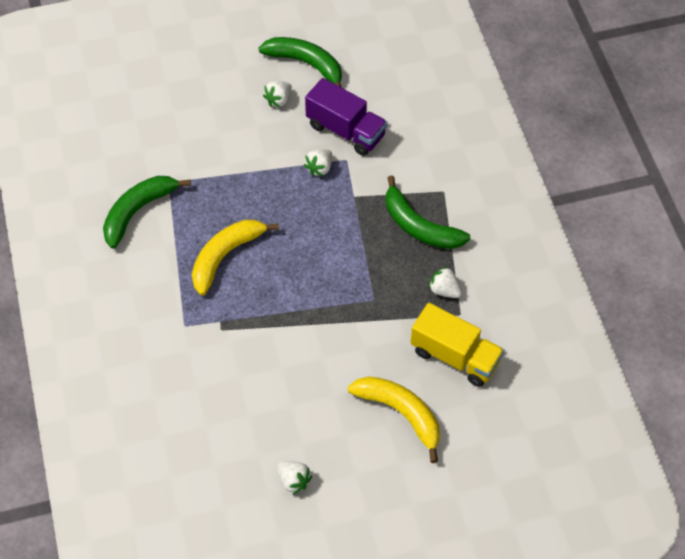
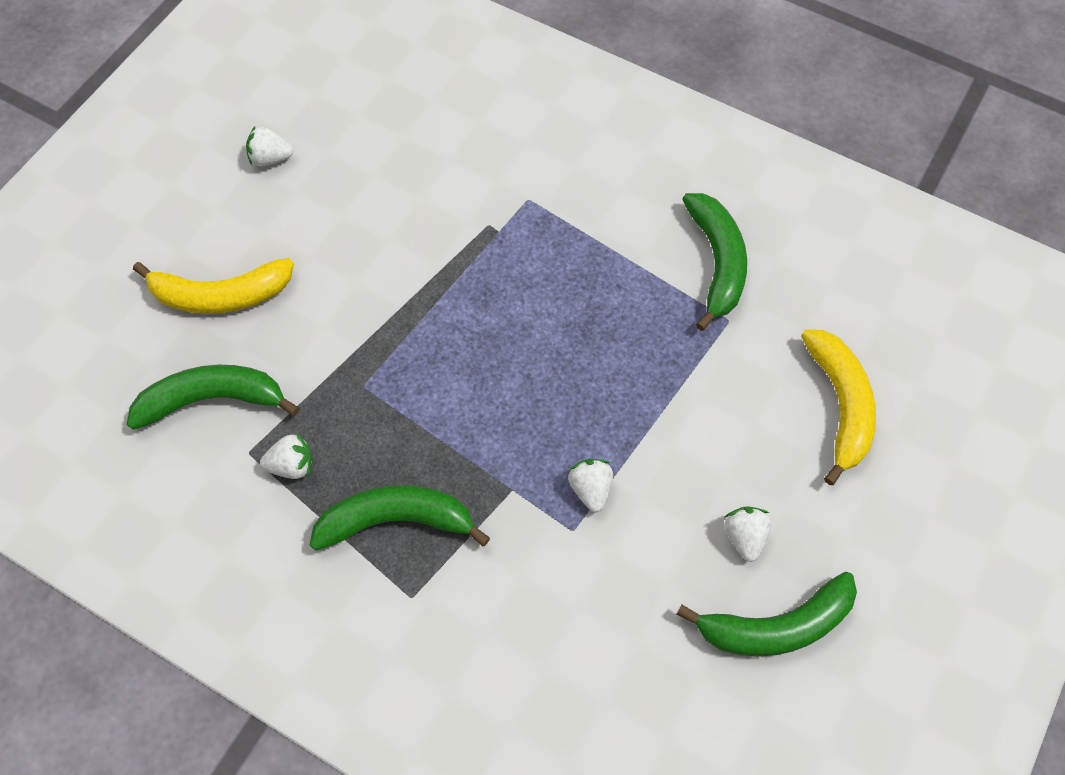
camera: 135 degrees right, 5 degrees up
(225, 256) = (571, 296): yellow banana -> yellow banana (840, 406)
(346, 130) = (617, 571): purple truck -> none
(455, 356) = (213, 400): yellow truck -> green banana

